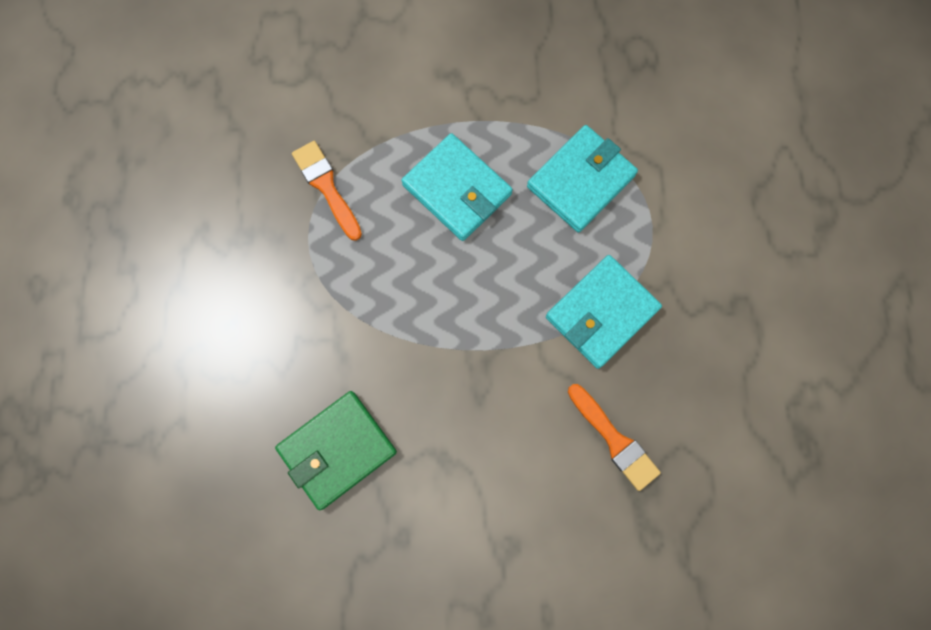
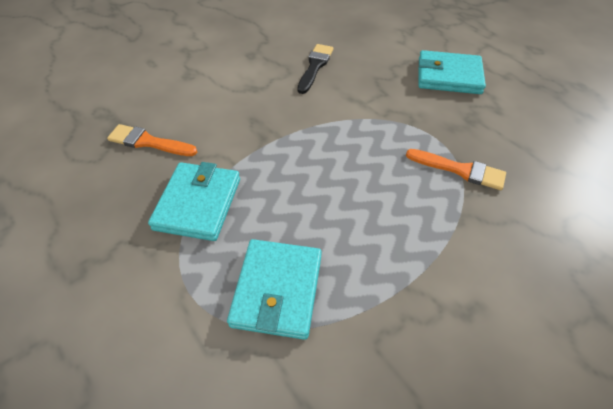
camera: 145 degrees right, 25 degrees down
(337, 450) = (315, 66): green wallet -> black brush
(457, 190) = (372, 221): turquoise wallet -> turquoise wallet (448, 76)

